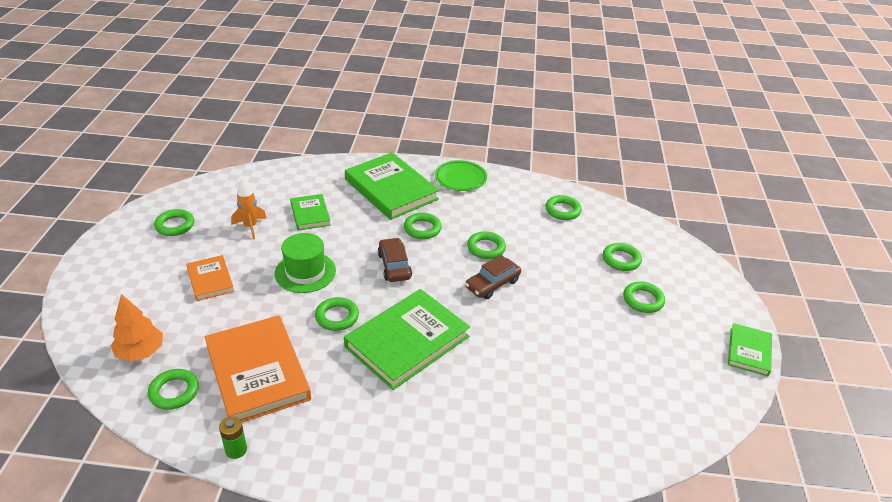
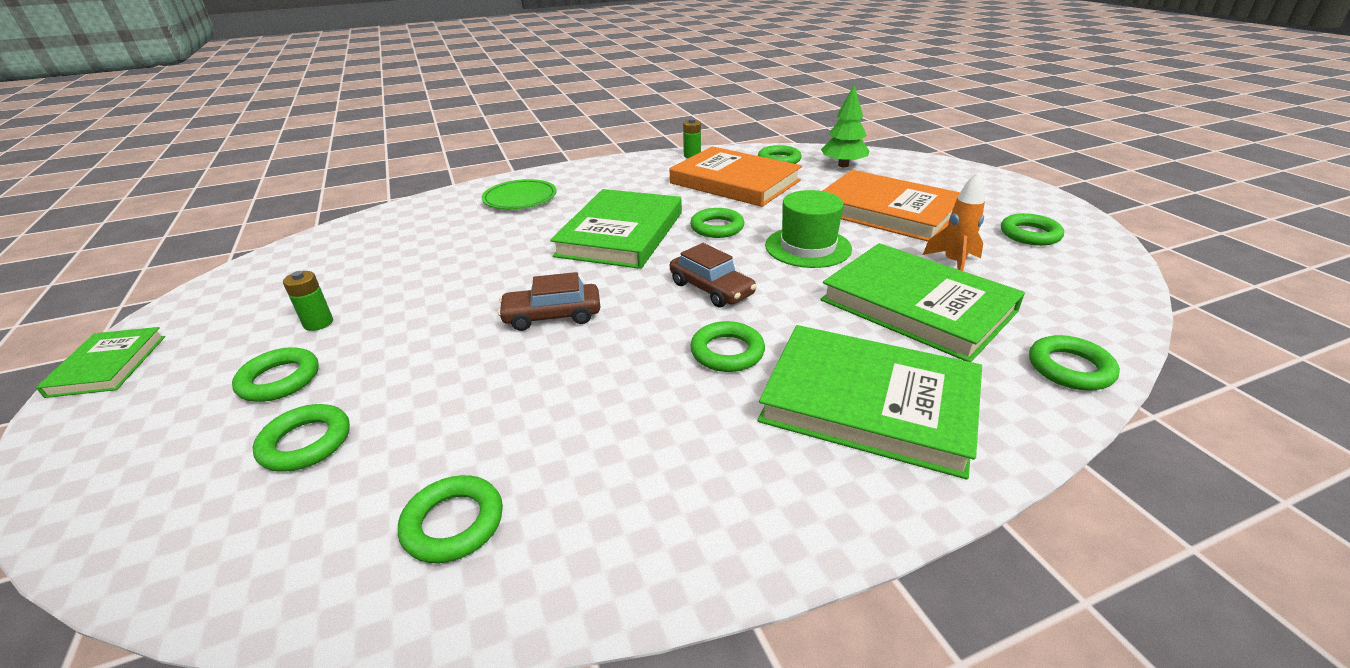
camera: 155 degrees right, 5 degrees down
(140, 352) = (843, 165): orange tree -> green tree
(210, 280) = (887, 211): orange book -> orange book, size x1.88
(310, 214) = (917, 306): green book -> green book, size x1.88
(460, 178) = (765, 507): green plate -> green plate (520, 199)
(486, 248) = (593, 362): green ring -> green ring (1070, 368)
(492, 284) = (552, 316): brown car -> brown car turned 120 degrees counterclockwise
(631, 336) = (318, 323): none -> green battery

